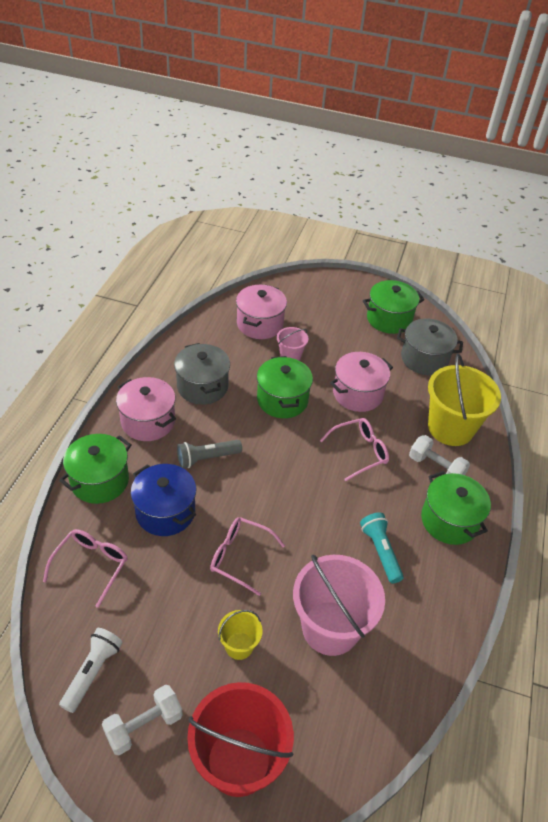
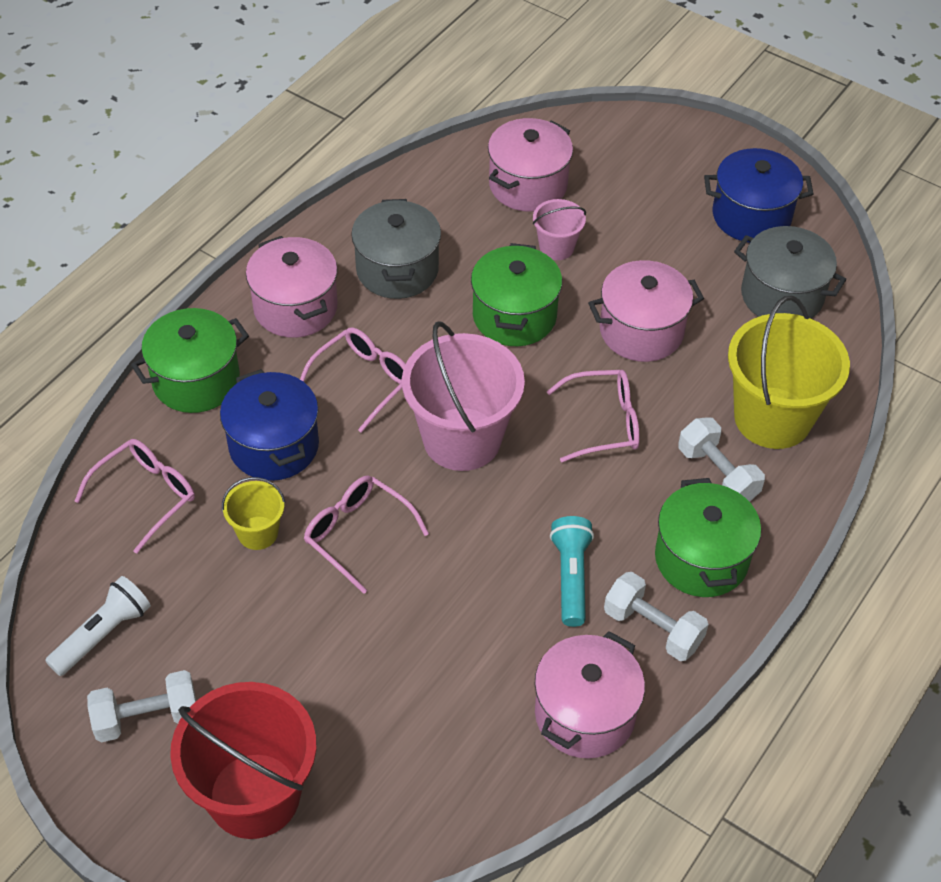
camera: 20 degrees right, 5 degrees up
(207, 458) = (363, 381): grey flashlight -> pink glasses
(239, 645) = (310, 652): yellow bucket -> yellow bucket (258, 533)
(330, 628) = (449, 663): pink bucket -> pink bucket (462, 439)
(389, 319) = (751, 216): green pot -> blue pot
(426, 638) = (585, 714): none -> pink pot
(441, 571) = (653, 628): none -> white dumbbell

